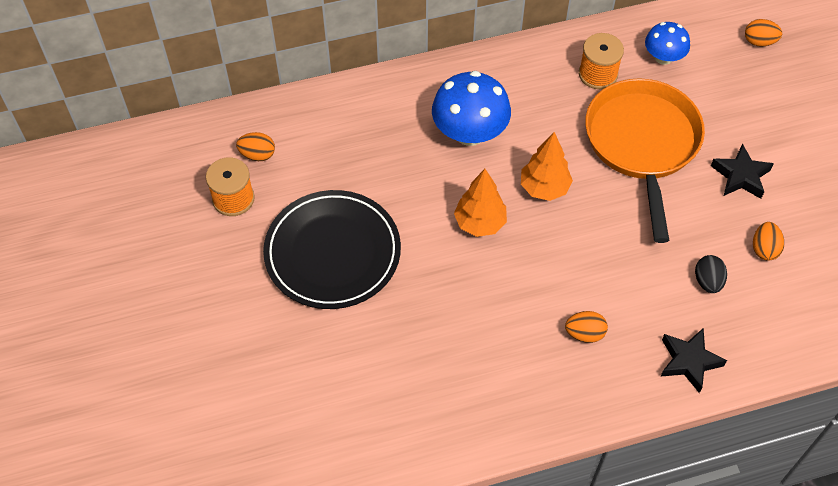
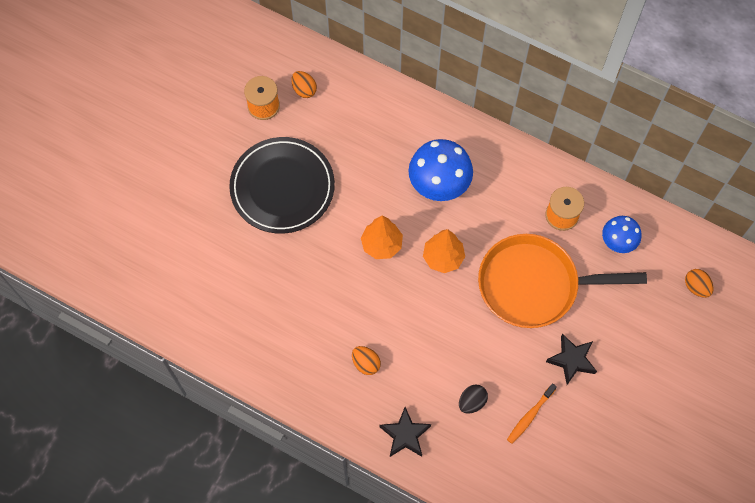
camera: 45 degrees right, 10 degrees up
(642, 144) = (535, 285): orange pan -> orange pan turned 135 degrees counterclockwise
(764, 249) = (530, 416): orange egg -> orange toothbrush

